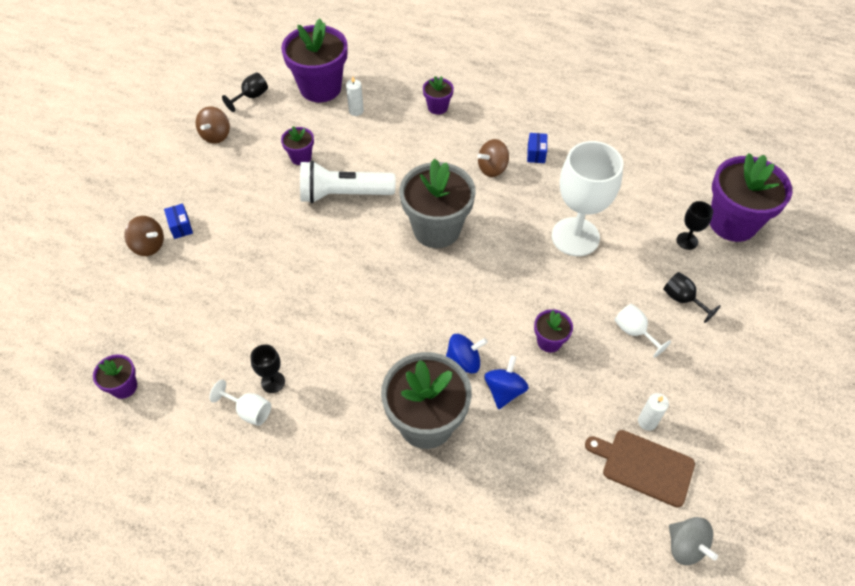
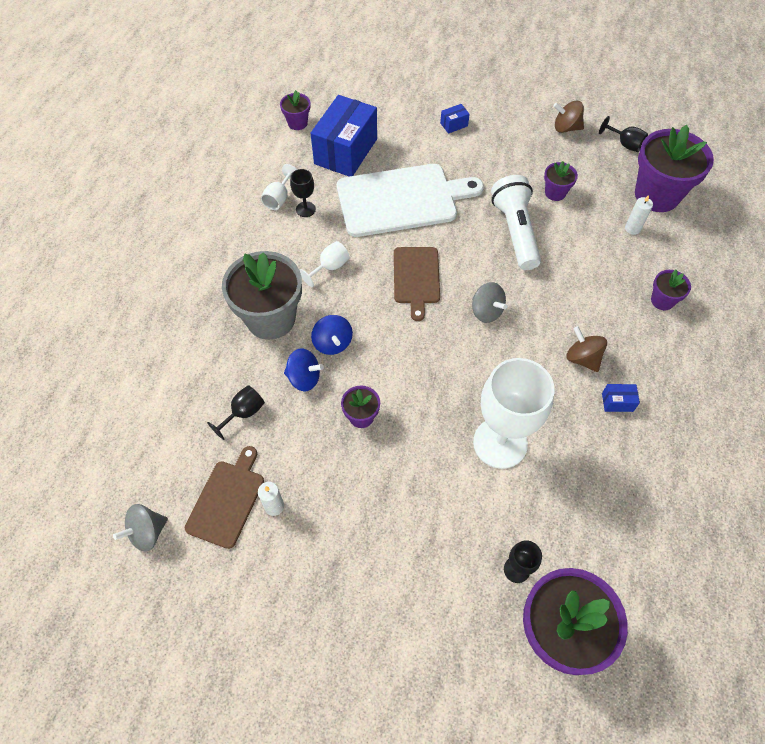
camera: 85 degrees right, 5 degrees up
(149, 246) = (430, 109): brown spinning top -> none
(190, 335) = (345, 151): none -> blue box
(280, 285) = (401, 199): none -> white cutting board
(389, 281) = (416, 278): none -> brown cutting board
(436, 229) = (486, 311): grey flower pot -> grey spinning top
(634, 332) = (379, 500): white goblet -> white goblet (329, 267)
(682, 299) = (428, 556): black goblet -> black goblet (243, 413)

